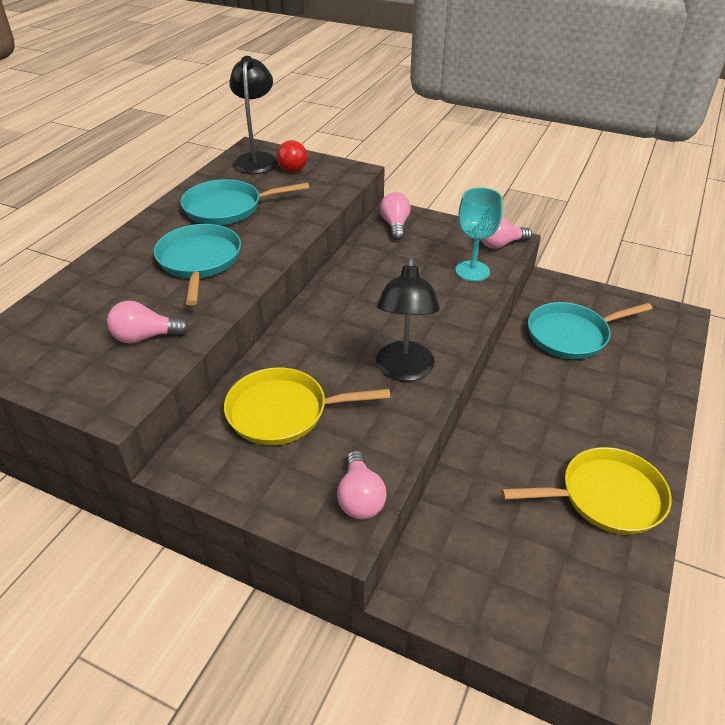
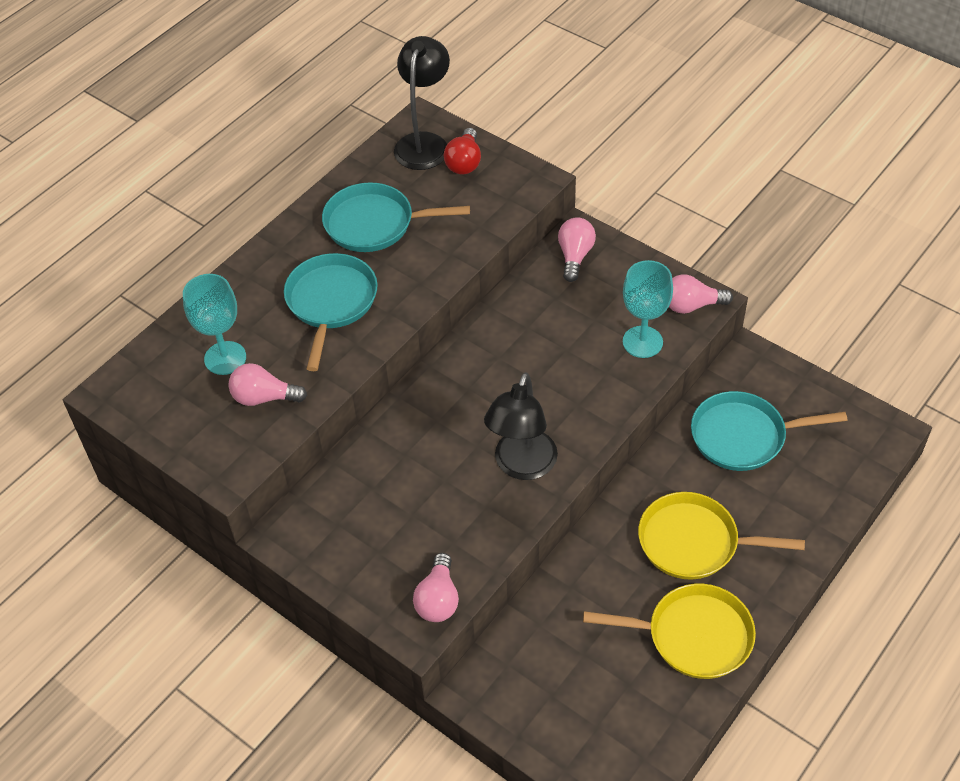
camera: 15 degrees right, 10 degrees up
(102, 312) = (225, 358): none -> turquoise goblet
(283, 412) = (388, 494): yellow pan -> yellow pan (694, 542)

